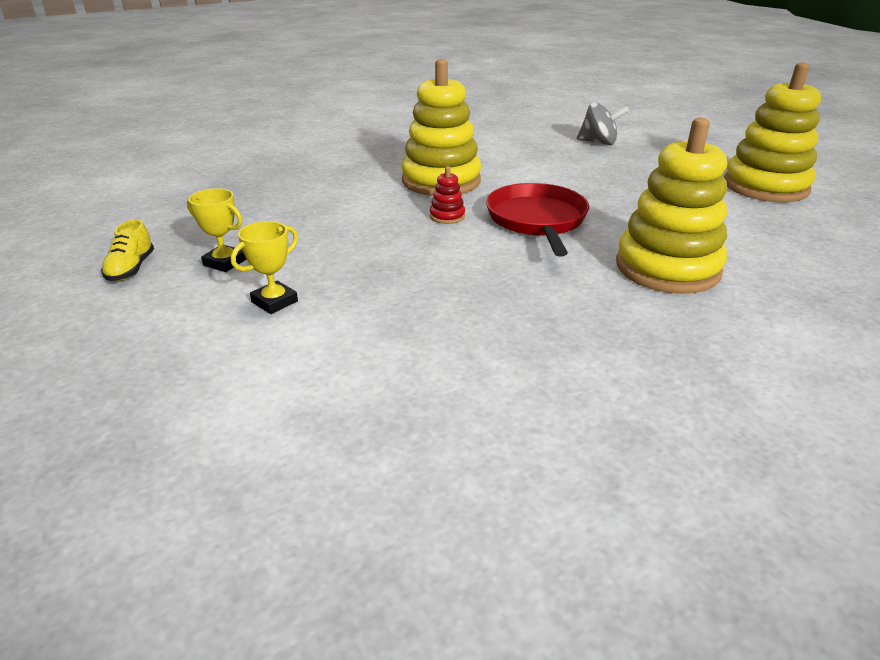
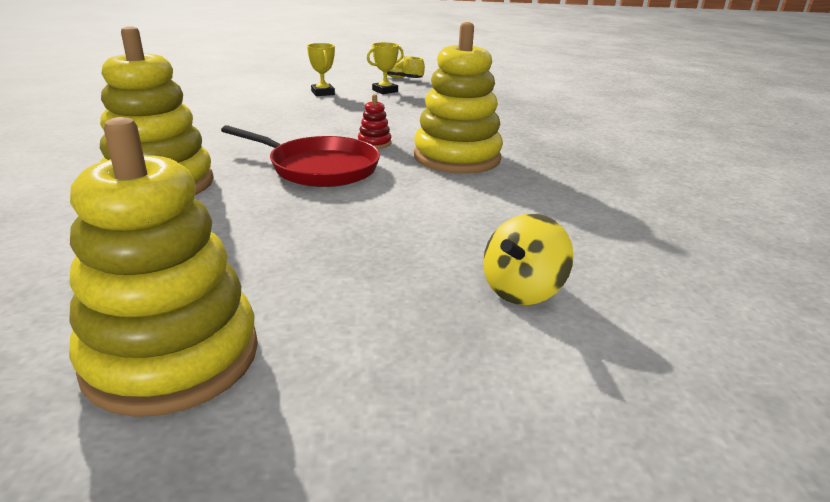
camera: 115 degrees right, 5 degrees down
(599, 142) = (522, 290): grey spinning top -> yellow spinning top

